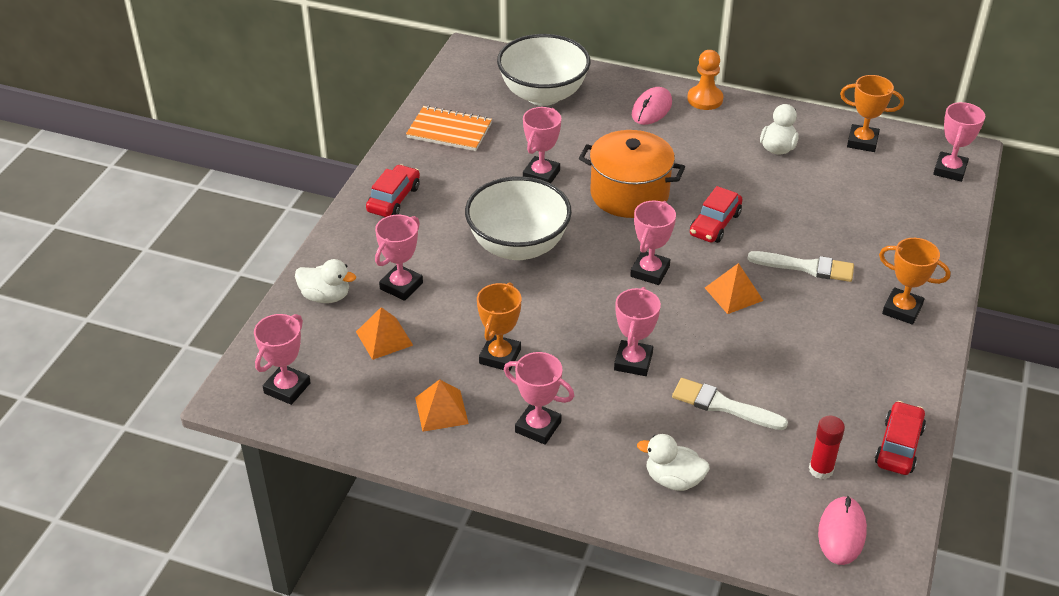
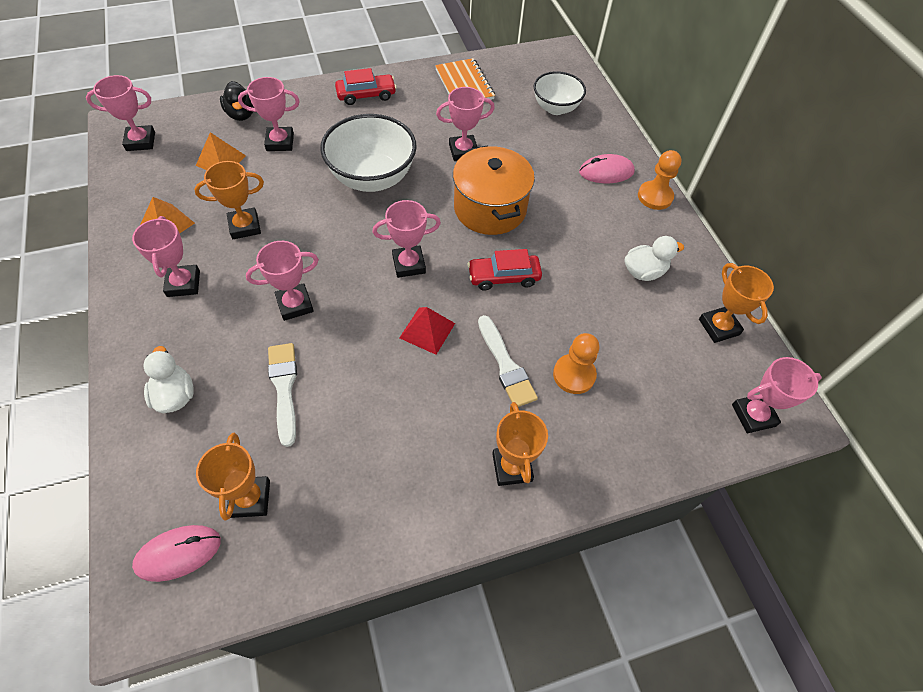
camera: 50 degrees right, 15 degrees up
(326, 296) = (241, 114): white duck -> black duck
(543, 95) = (555, 108): white bowl -> white bowl, size x0.63
(733, 294) = (427, 330): orange pyramid -> red pyramid
(821, 469) = (250, 498): red glue stick -> orange trophy
(845, 236) = (574, 375): none -> orange pawn
(898, 446) = (320, 550): red car -> none

